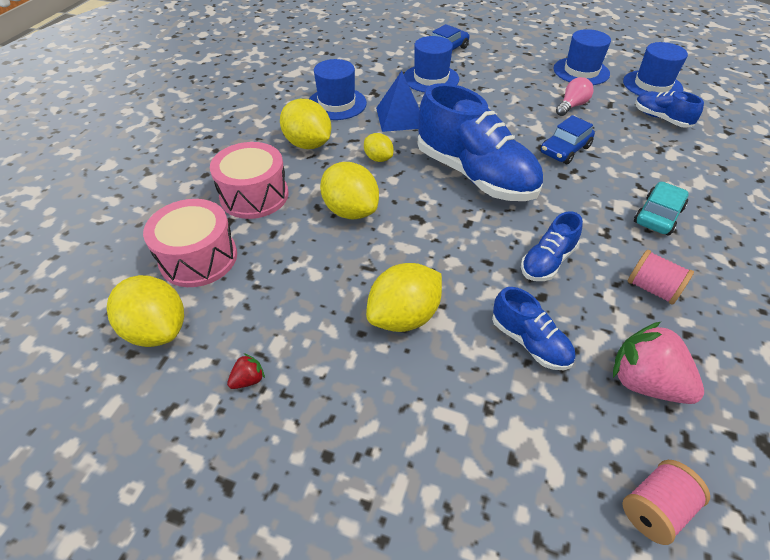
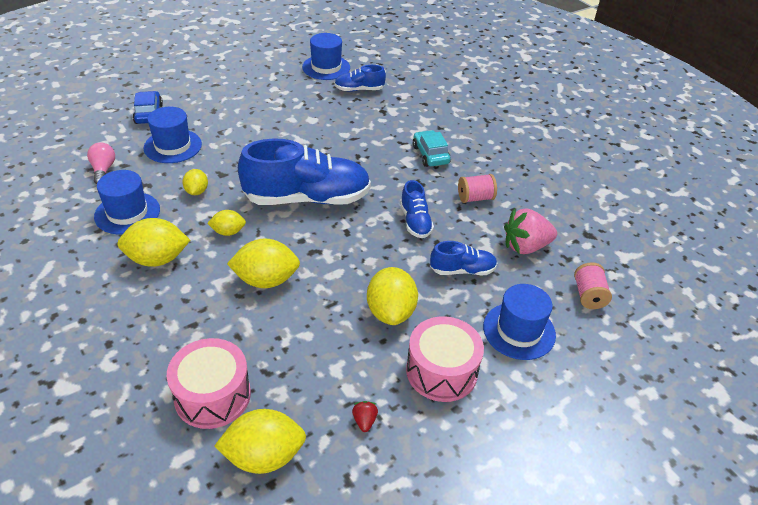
camera: 55 degrees left, 5 degrees down
(254, 195) = (179, 325): pink drum -> pink drum (441, 371)
(400, 117) = (196, 191): blue pyramid -> yellow lemon
(564, 150) = (335, 145): blue car -> none
(571, 106) = (299, 111): pink light bulb -> pink light bulb (103, 170)
(581, 71) = (271, 80): blue hat -> blue hat (519, 331)

